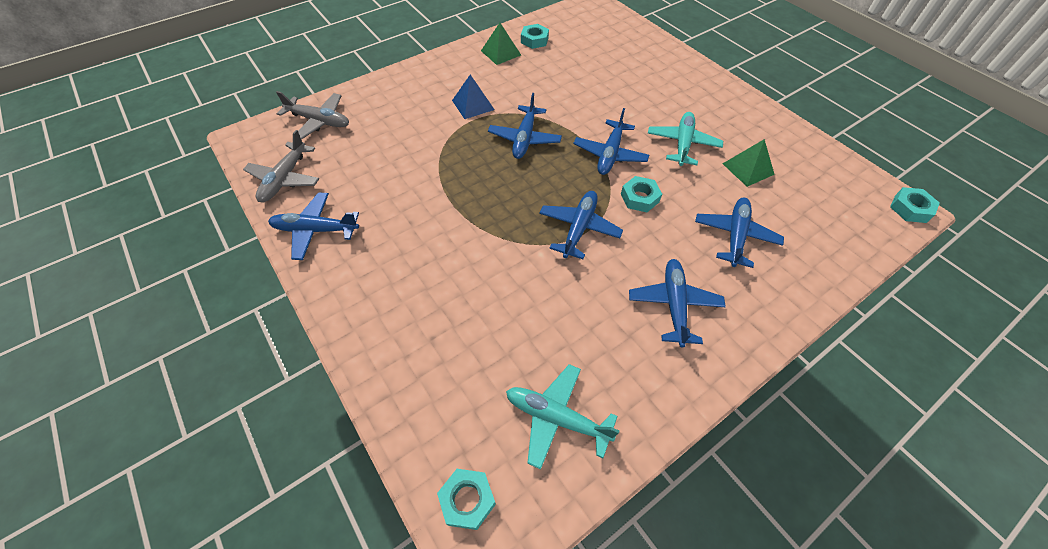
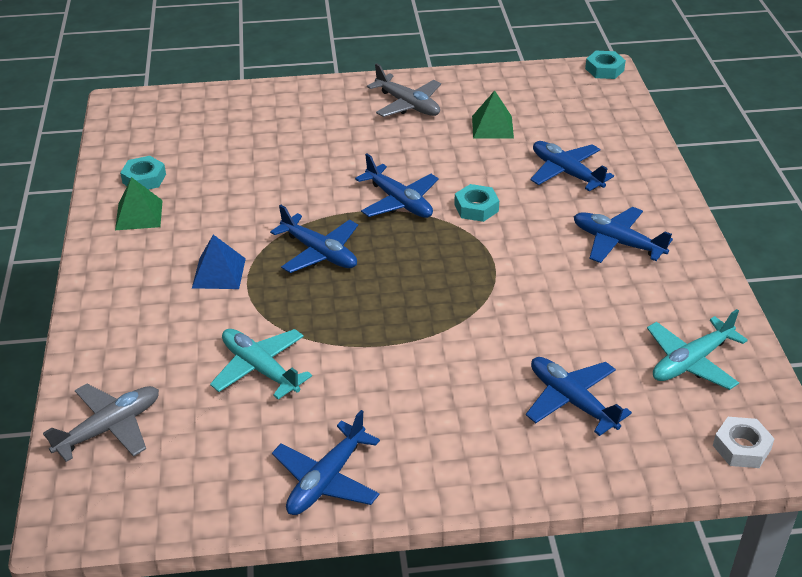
camera: 60 degrees left, 15 degrees down
(285, 179) = (202, 491): grey plane -> grey plane (408, 105)
(467, 500) = (741, 447): turquoise nut -> white nut
(579, 228) = (485, 264): blue plane -> blue plane (571, 401)
(682, 144) = (426, 149): turquoise plane -> turquoise plane (260, 368)

